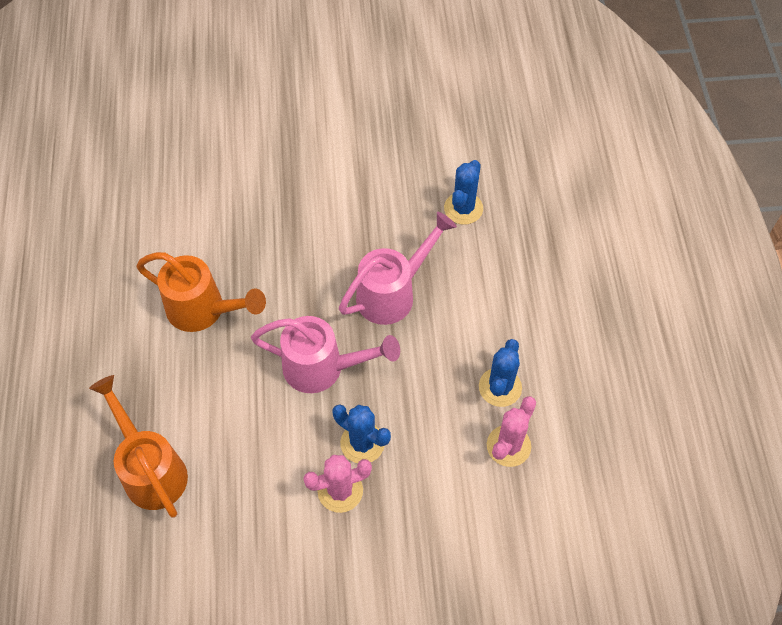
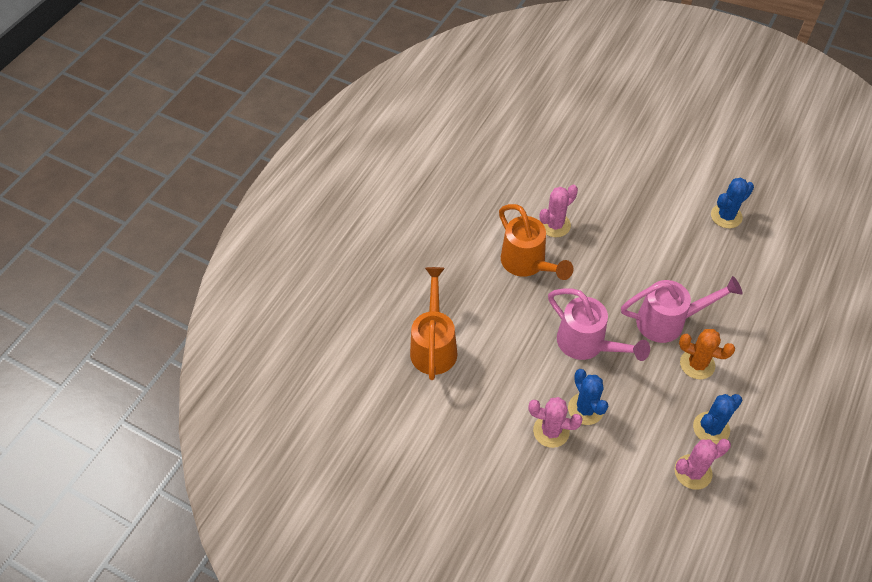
camera: 35 degrees right, 5 degrees down
(208, 247) = (555, 225): none -> pink cactus
(448, 324) = (697, 364): none -> orange cactus
(463, 208) = (758, 291): blue cactus -> blue cactus (726, 216)

